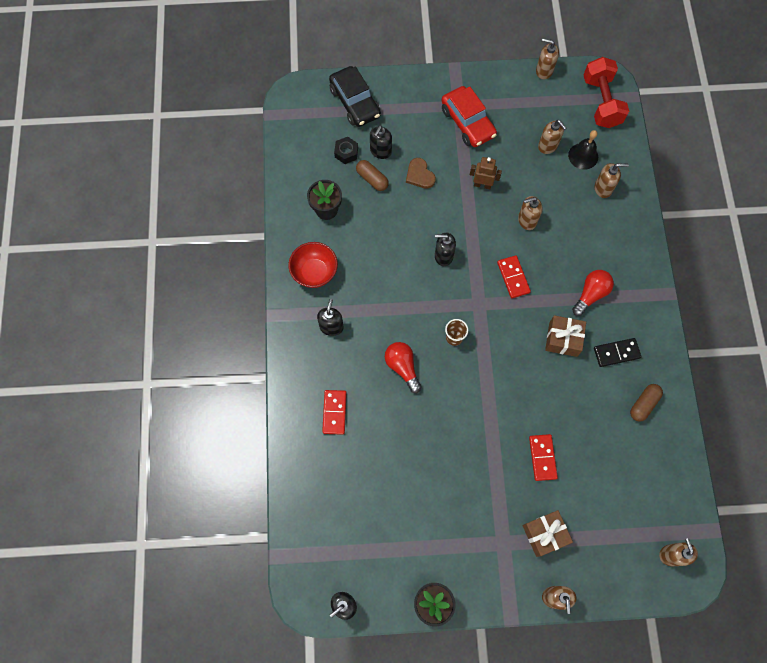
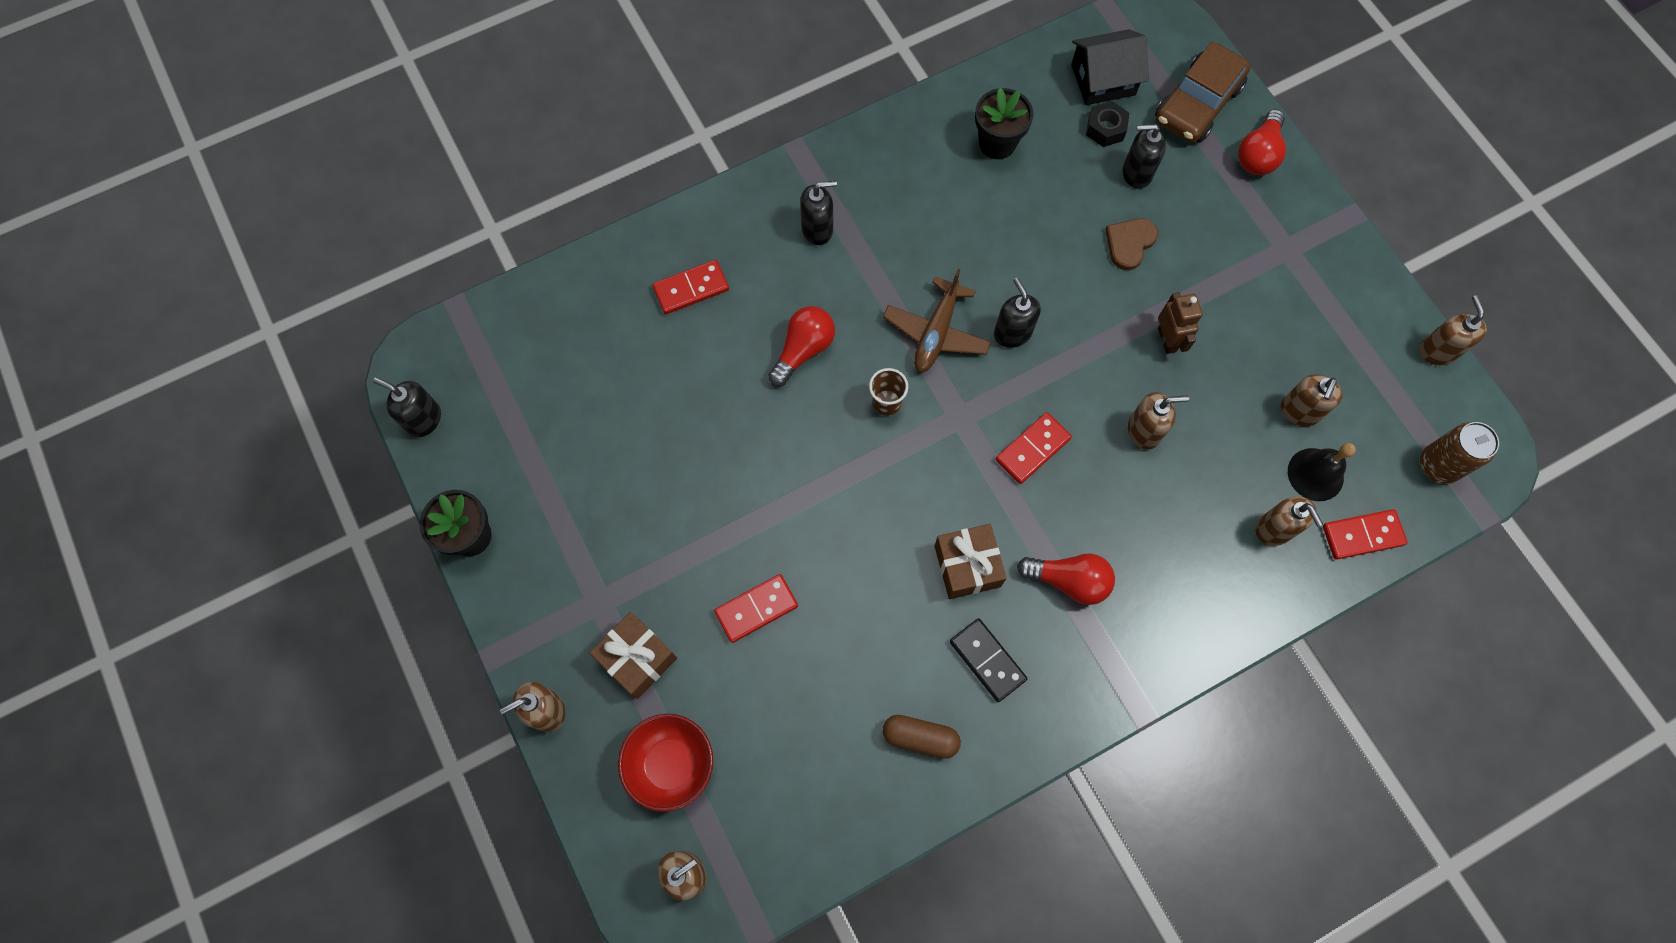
camera: 65 degrees right, 0 degrees up
(314, 272) = (889, 171): red bowl -> red bowl (671, 764)
(316, 139) = (1103, 80): none -> black house
(355, 102) = (1197, 104): black car -> brown car
(372, 179) = (1083, 181): brown capsule -> none
(399, 90) = (1258, 154): none -> red light bulb
(425, 293) = (936, 332): none -> brown plane
(467, 122) = (1264, 274): red car -> none
(527, 220) = (1144, 431): brown soap dispenser -> brown soap dispenser turned 120 degrees clockwise
(601, 102) = (1438, 465): red dumbbell -> brown can
(622, 152) = (1362, 535): none -> red domino

